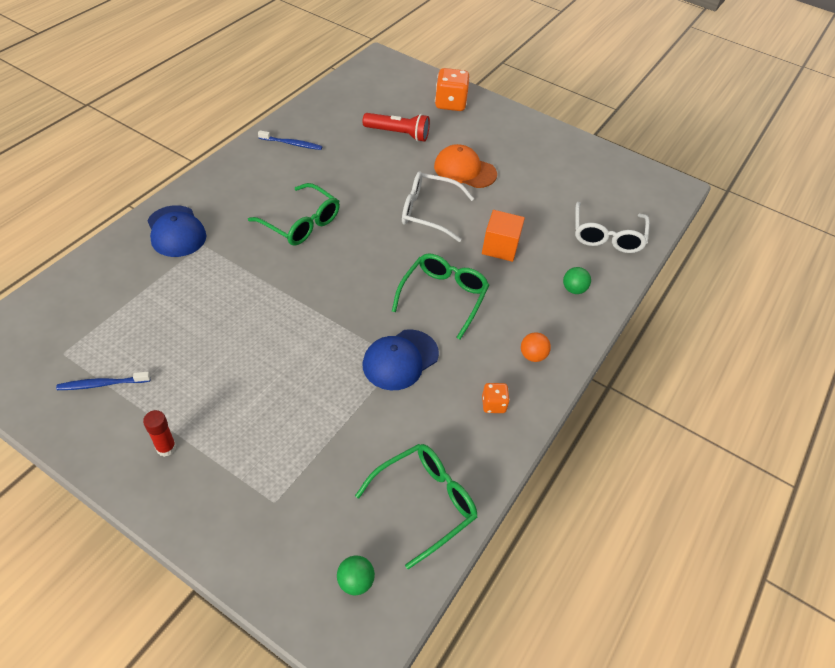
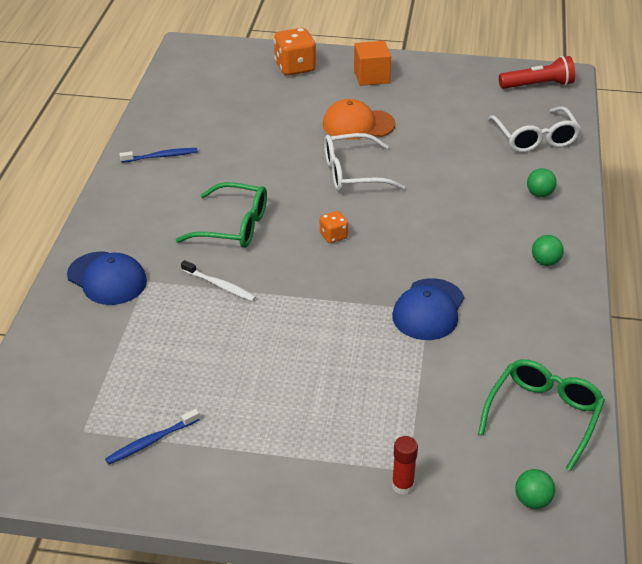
camera: 20 degrees left, 10 degrees down
(166, 448) = (265, 469): red glue stick -> red glue stick (402, 485)
(252, 270) = (219, 285): none -> white toothbrush
(398, 134) = (265, 112): red flashlight -> red flashlight (538, 85)
(443, 297) = (426, 242): green glasses -> none
(493, 404) = (542, 314): orange dice -> orange dice (333, 236)
(500, 247) = (445, 181): orange cube -> orange cube (371, 76)
(532, 356) = (545, 262): orange ball -> green ball

